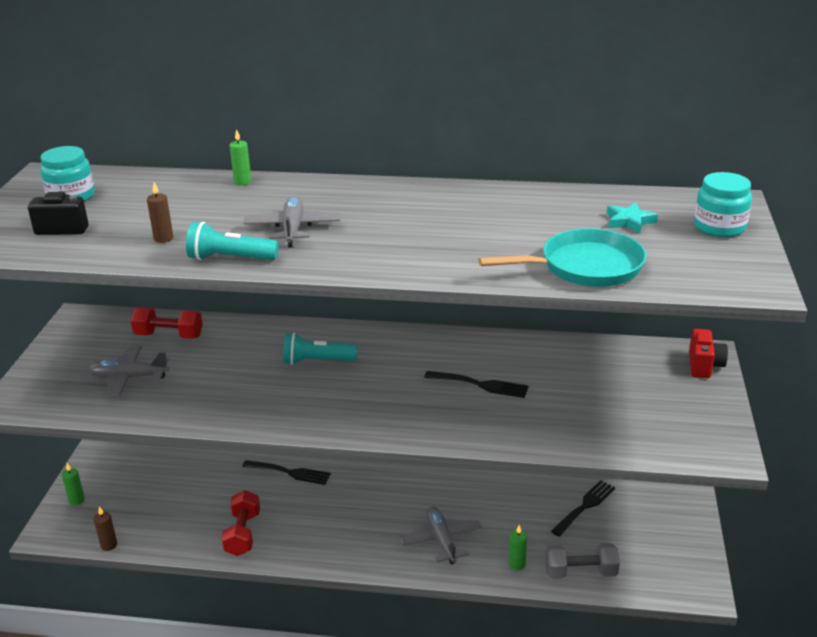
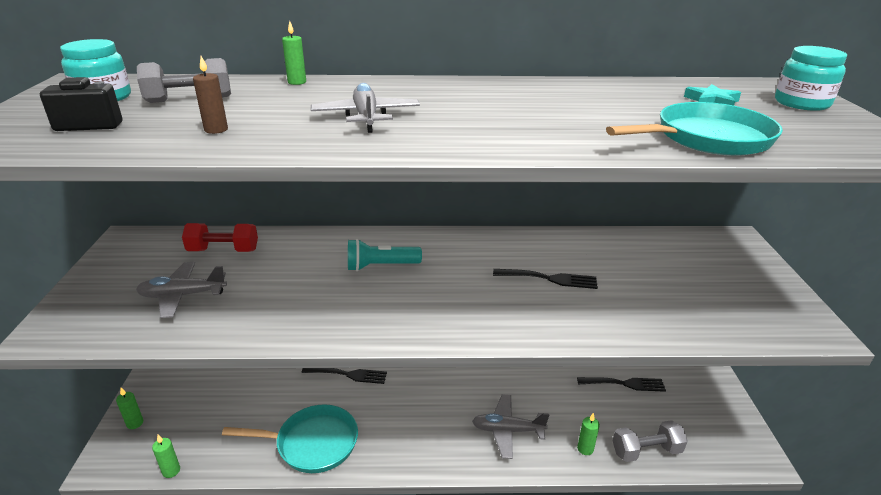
camera: 10 degrees left, 0 degrees up
(109, 545) = (171, 471): brown candle -> green candle
(144, 201) = (189, 99): none -> grey dumbbell
(230, 258) = (301, 145): turquoise flashlight -> none
(243, 534) = (312, 443): red dumbbell -> turquoise pan
(441, 540) = (507, 430): grey plane -> grey plane turned 60 degrees counterclockwise
(585, 506) = (625, 384): black fork -> black fork turned 60 degrees clockwise
(704, 366) = (742, 248): red camera -> none

